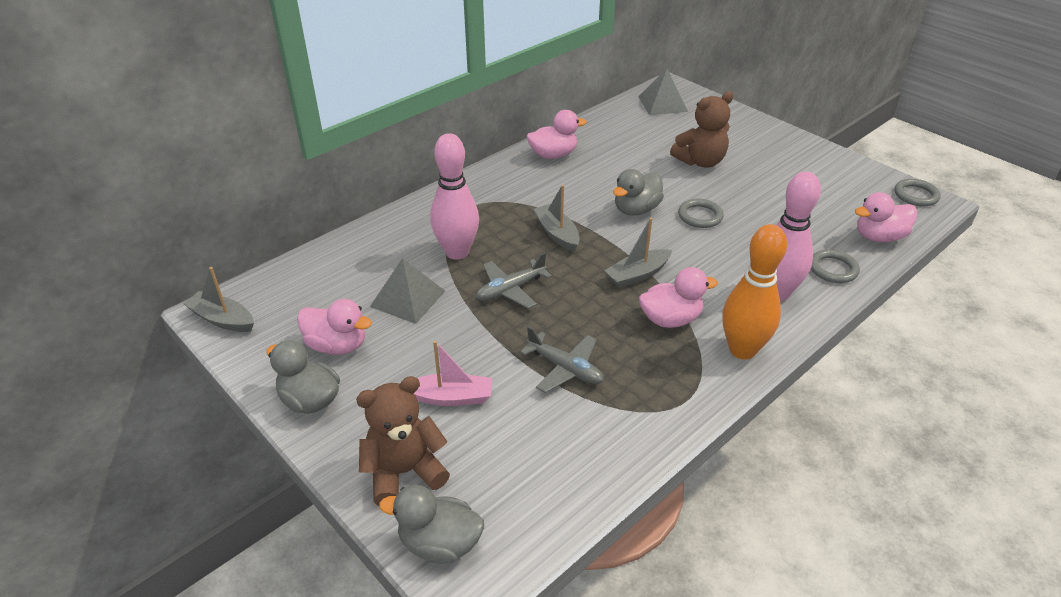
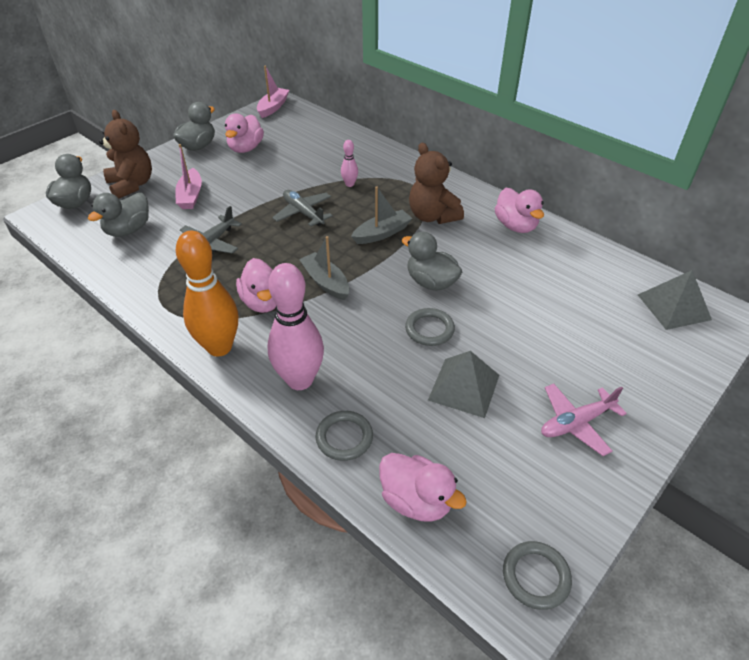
camera: 85 degrees right, 5 degrees up
(222, 319) = (273, 107): grey boat -> pink boat
(408, 298) = (292, 168): grey pyramid -> grey pyramid (464, 387)
(457, 252) = (349, 184): pink bowling pin -> pink bowling pin, size x0.45
(525, 459) = (128, 230): none -> grey duck
(700, 161) = (544, 335): brown teddy bear -> brown teddy bear (432, 216)
(787, 162) = (576, 423): none -> pink plane
(879, 237) = (416, 500): pink duck -> pink duck turned 150 degrees clockwise

